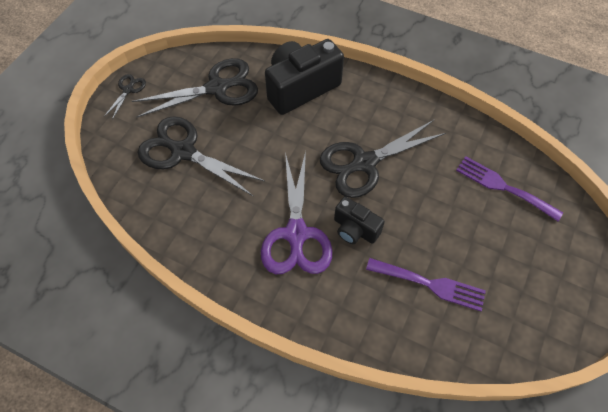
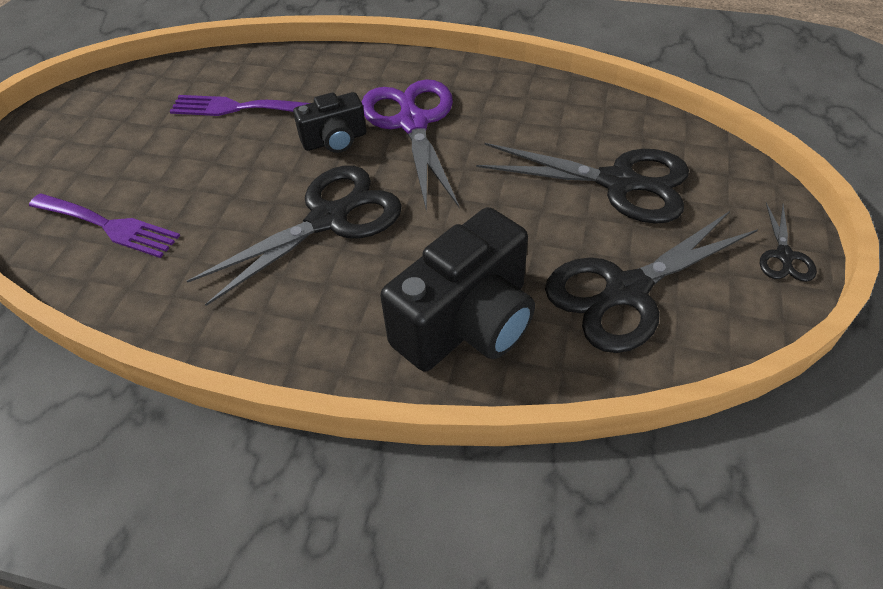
camera: 170 degrees right, 10 degrees down
(355, 229) = (335, 140): black camera -> black camera turned 135 degrees clockwise

